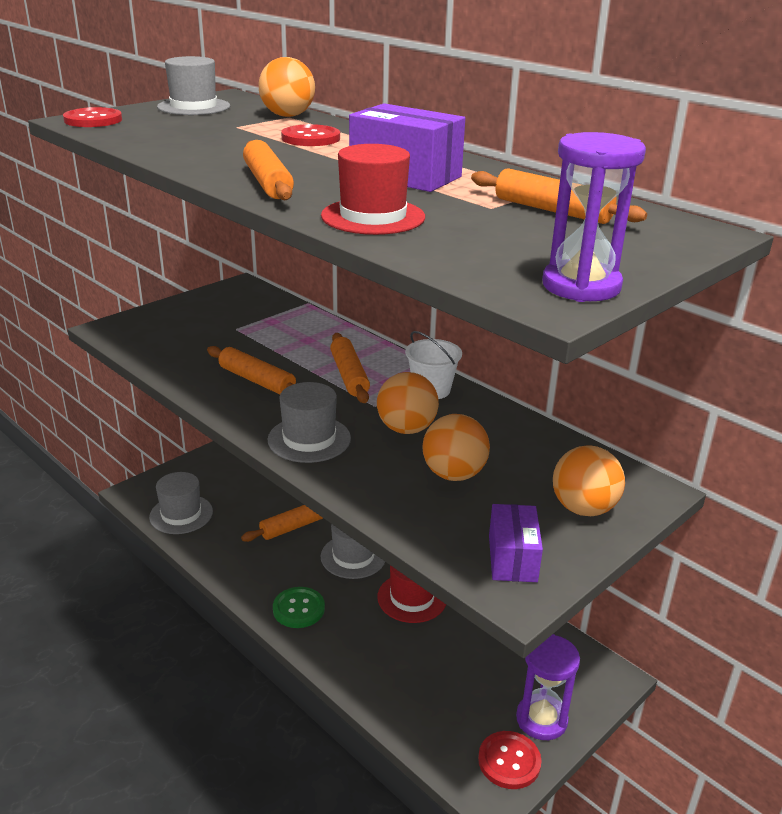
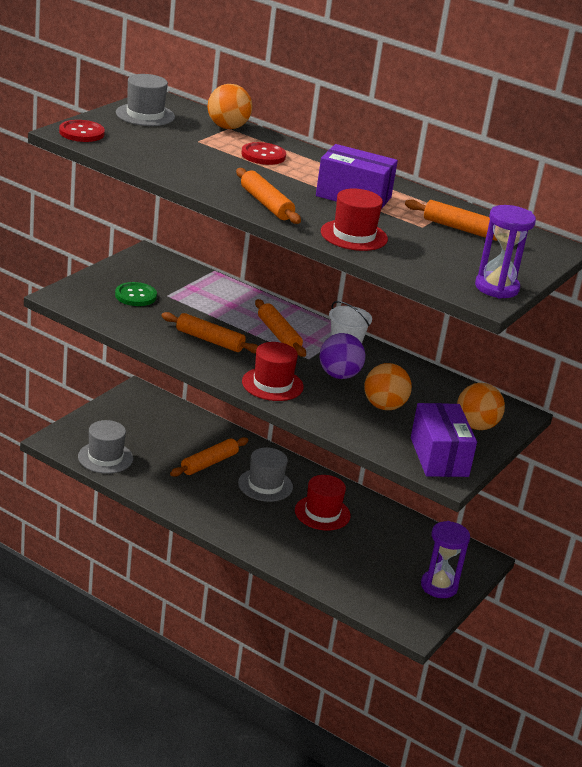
camera: 15 degrees left, 0 degrees up
(298, 609) = (236, 524): green button -> green button (135, 296)
(309, 439) = (272, 384): grey hat -> red hat
(406, 429) = (339, 375): orange ball -> purple ball
(509, 761) = (422, 611): red button -> none
(512, 558) = (439, 457): purple box -> purple box, size x1.54

